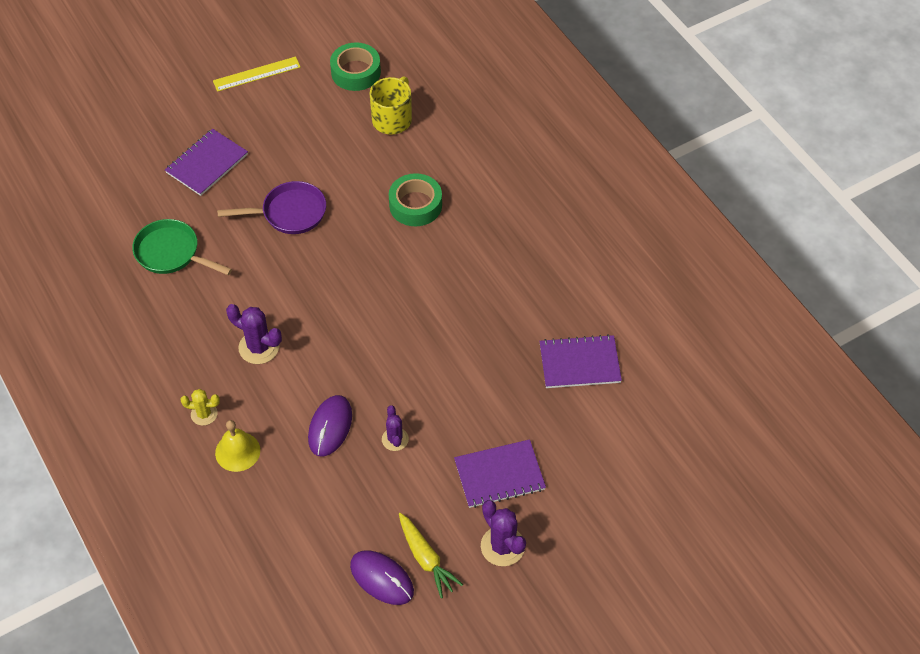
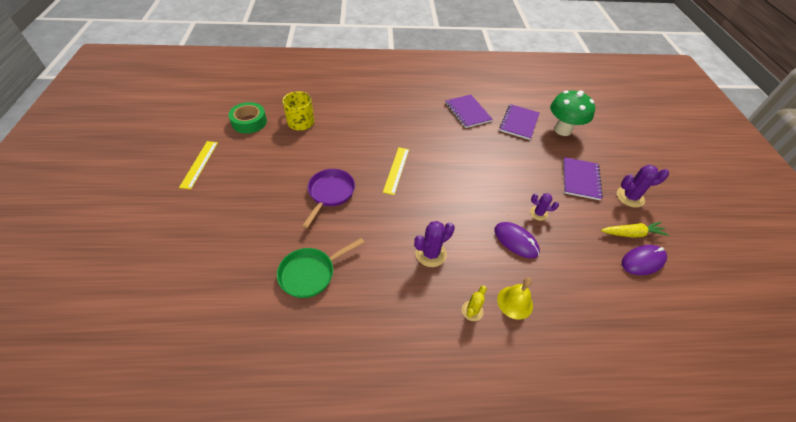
camera: 65 degrees left, 5 degrees down
(207, 164) = (248, 220): purple notebook -> purple notebook (467, 112)
(372, 258) = (396, 170): none -> yellow ruler
(415, 205) = (371, 138): green tape -> none
(605, 426) = (562, 130): none -> green mushroom

